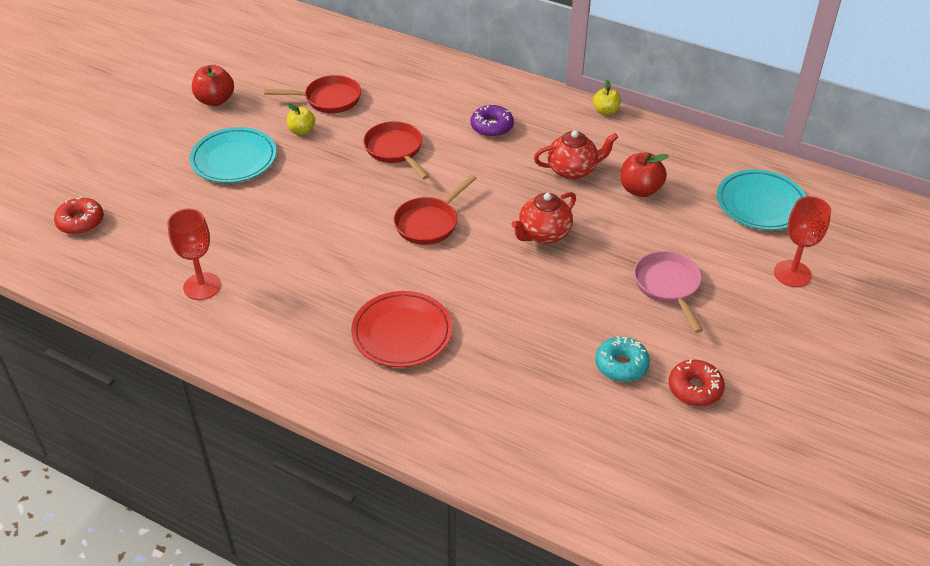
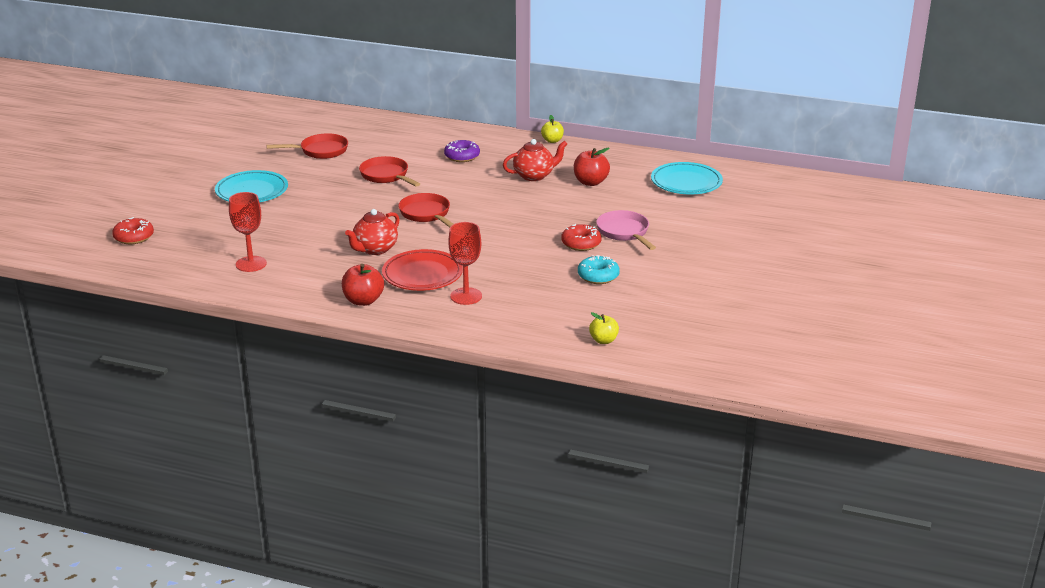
camera: 10 degrees left, 15 degrees down
(215, 100) = (223, 158): red apple -> red apple (363, 301)
(301, 130) = (304, 170): yellow apple -> yellow apple (603, 340)
(429, 223) = (426, 214): red pan -> red pan turned 120 degrees clockwise
(543, 234) = (520, 212): red teapot -> red teapot (375, 249)
(695, 389) = (656, 283): red donut -> red donut (581, 243)
(792, 274) = (717, 218): red goblet -> red goblet (466, 296)

